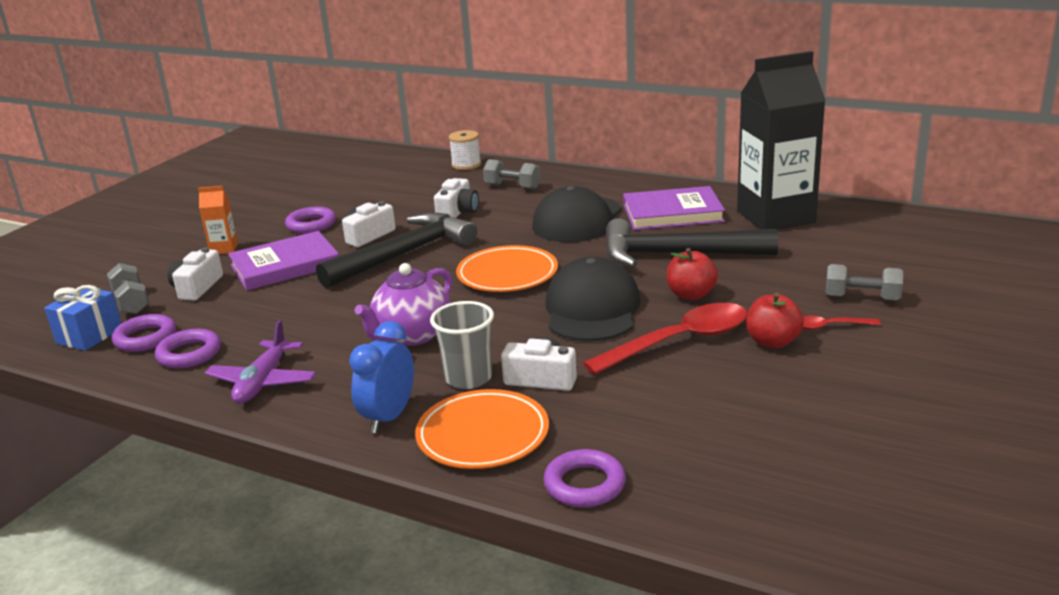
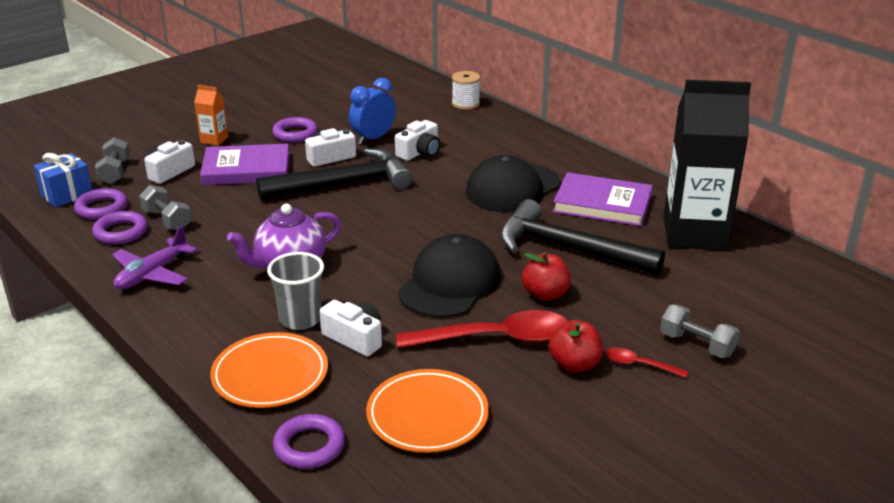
camera: 20 degrees right, 5 degrees up
(389, 417) = (215, 336): blue clock -> blue clock (373, 138)
(507, 274) = (409, 228): orange plate -> orange plate (427, 415)
(512, 186) = (486, 137): grey dumbbell -> grey dumbbell (167, 220)

